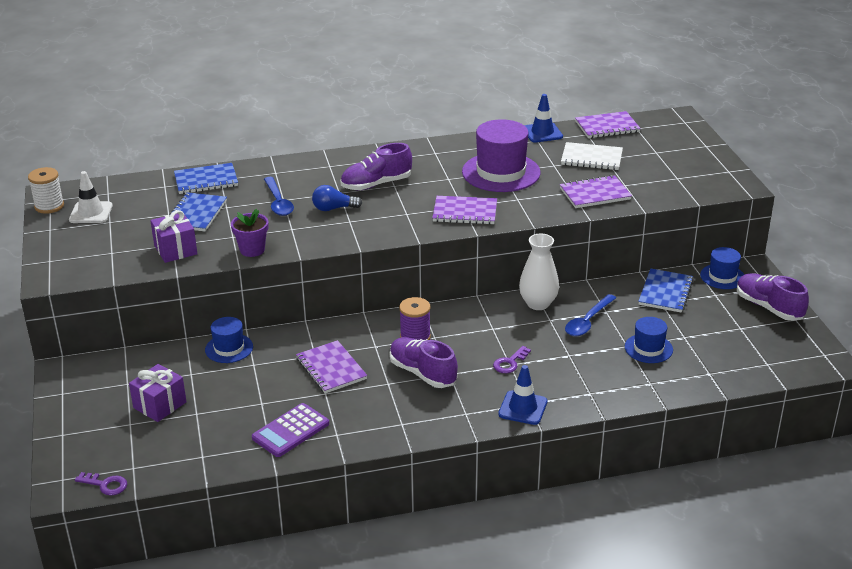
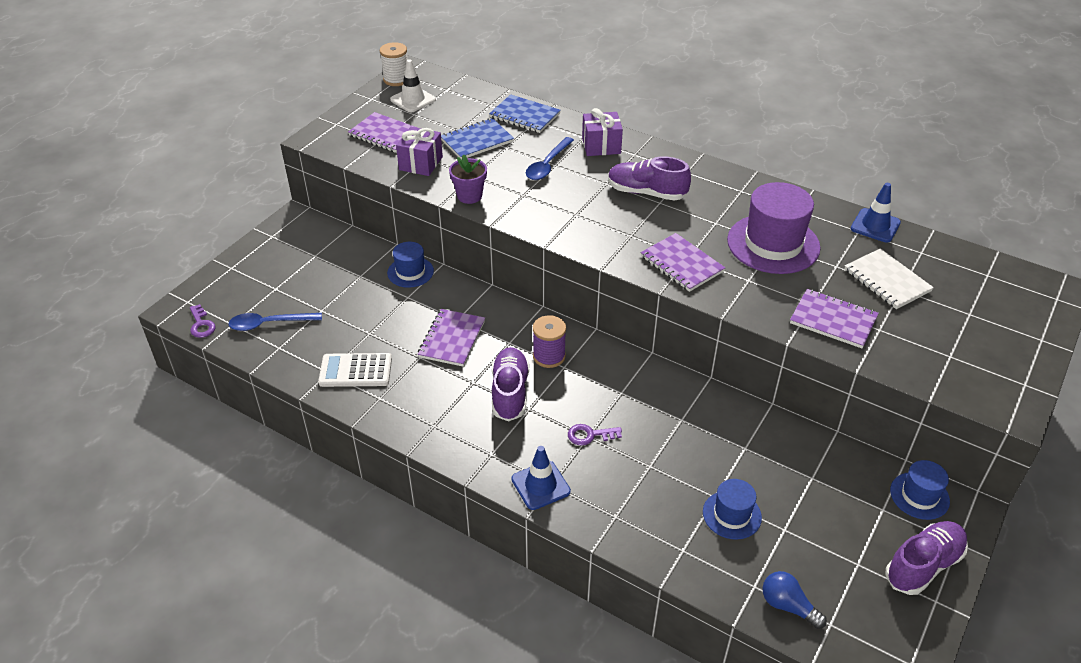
camera: 45 degrees right, 10 degrees up
(160, 405) = (310, 287): purple gift -> purple gift (601, 146)
(290, 431) = (355, 371): purple calculator -> white calculator
(333, 208) = (580, 195): blue light bulb -> blue light bulb (788, 606)
(538, 303) = (693, 396): white vase -> none
(588, 321) = (713, 446): blue spoon -> blue spoon (269, 324)
(607, 127) = (955, 256): purple notebook -> purple notebook (385, 134)
(665, 292) = (832, 470): blue notebook -> none
(768, 307) = (923, 565): purple shoe -> purple shoe turned 45 degrees clockwise

